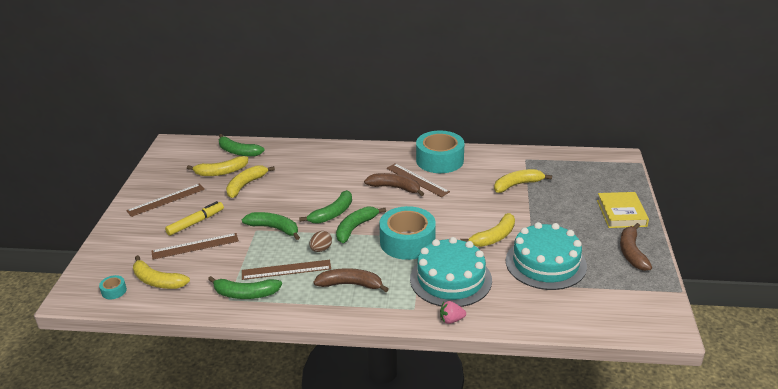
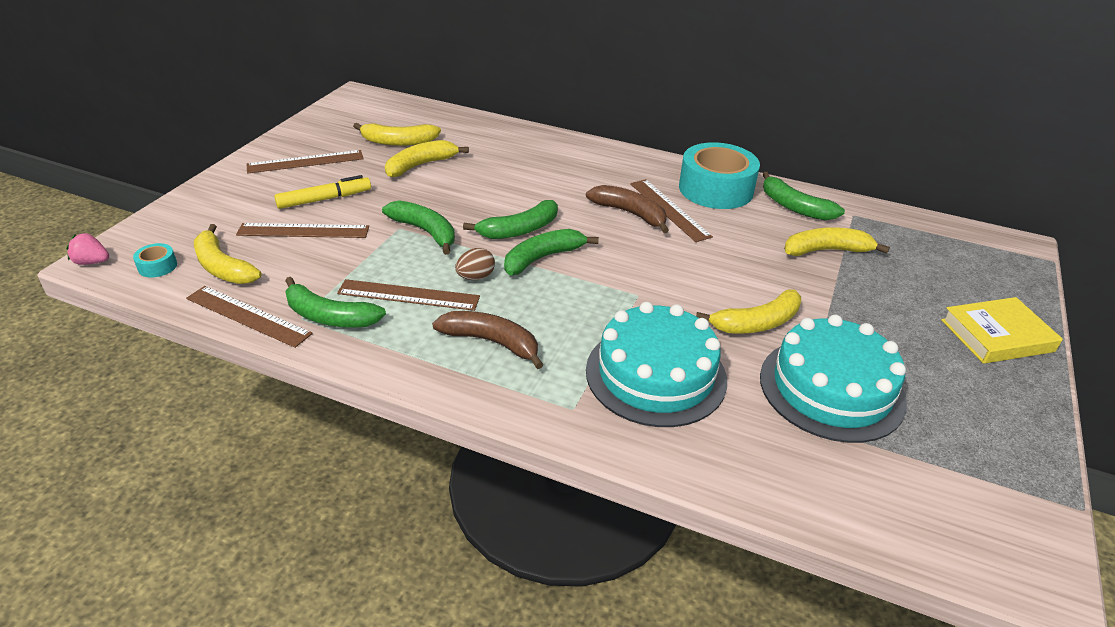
camera: 15 degrees right, 5 degrees up
(194, 306) = (248, 316): none -> brown ruler
(238, 152) = (436, 121): green banana -> green banana (794, 207)
(407, 242) = (612, 297): turquoise tape -> none
(451, 320) = (627, 445): pink strawberry -> pink strawberry (92, 262)
(621, 213) = (997, 336): yellow book -> yellow book turned 60 degrees clockwise
(631, 252) = (998, 409): brown banana -> none

